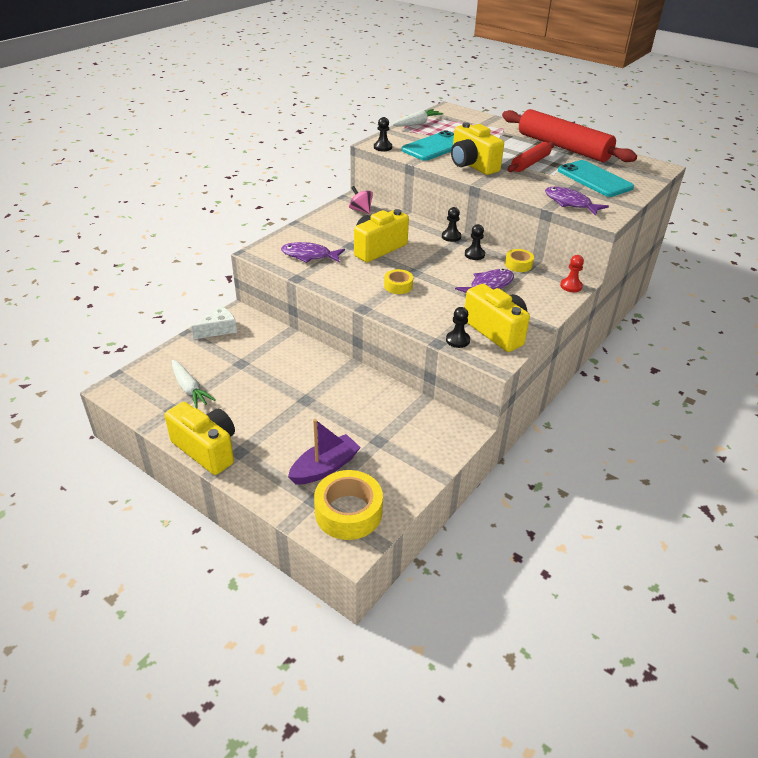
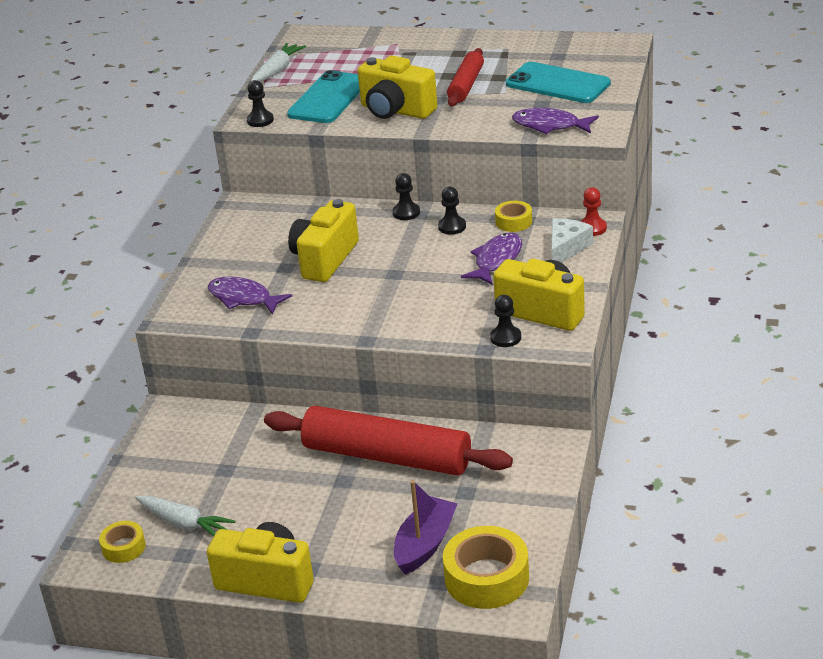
camera: 20 degrees left, 5 degrees down
(218, 329) = (158, 439): white cheese -> white cheese (566, 248)
(309, 256) = (243, 298): purple fish -> purple fish turned 45 degrees clockwise
(360, 210) = (261, 215): pink spinning top -> none
(398, 286) = (387, 298): yellow tape -> yellow tape (124, 547)
(563, 147) = (491, 49): red rolling pin -> red rolling pin (387, 456)

